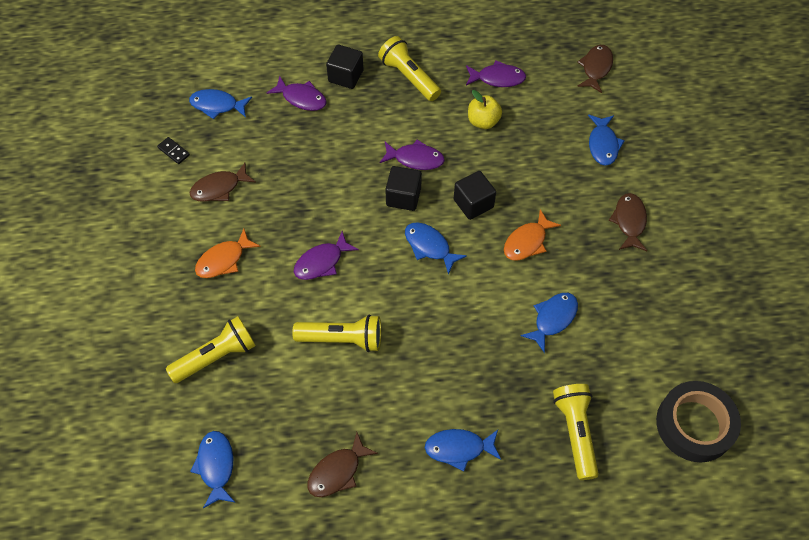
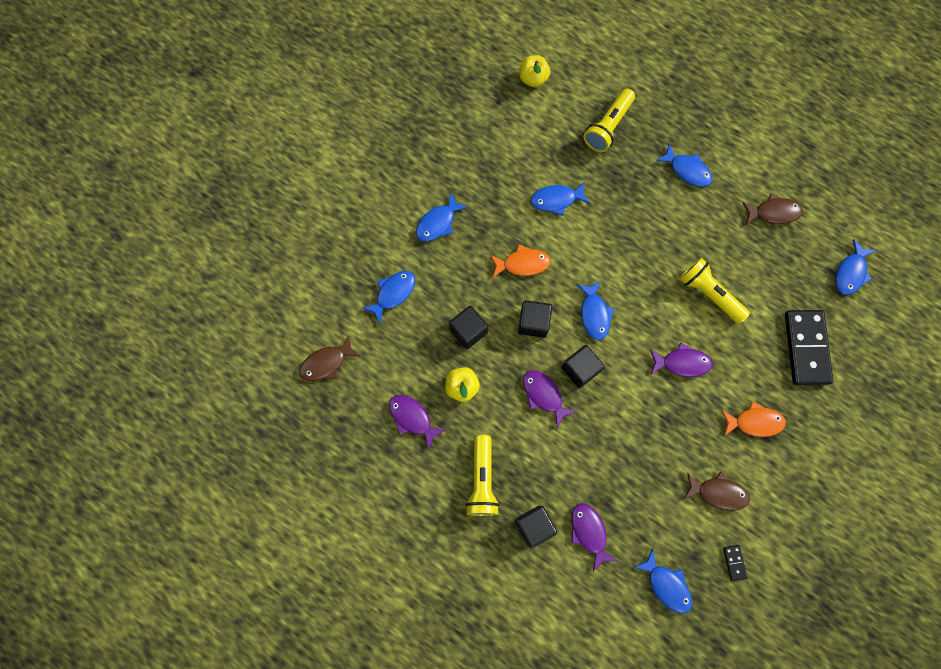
camera: 140 degrees left, 15 degrees up
(216, 356) = (806, 348): yellow flashlight -> black domino
(518, 161) = (468, 331): none -> black cube
(629, 221) = (438, 223): brown fish -> blue fish
(694, 425) = (533, 79): black tape -> yellow apple

